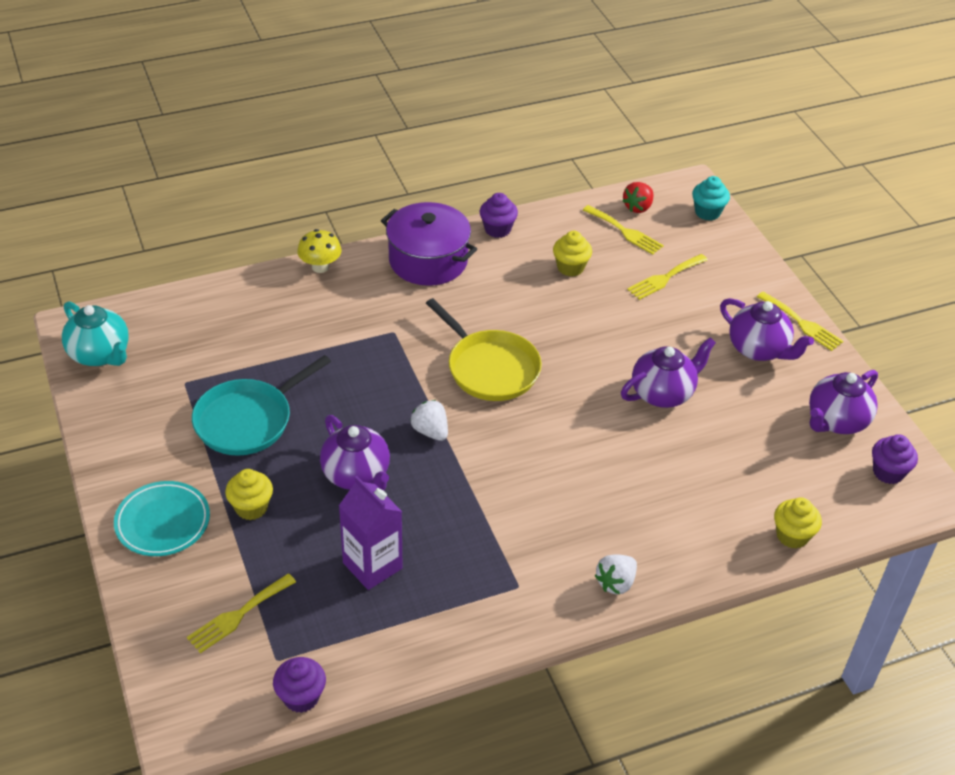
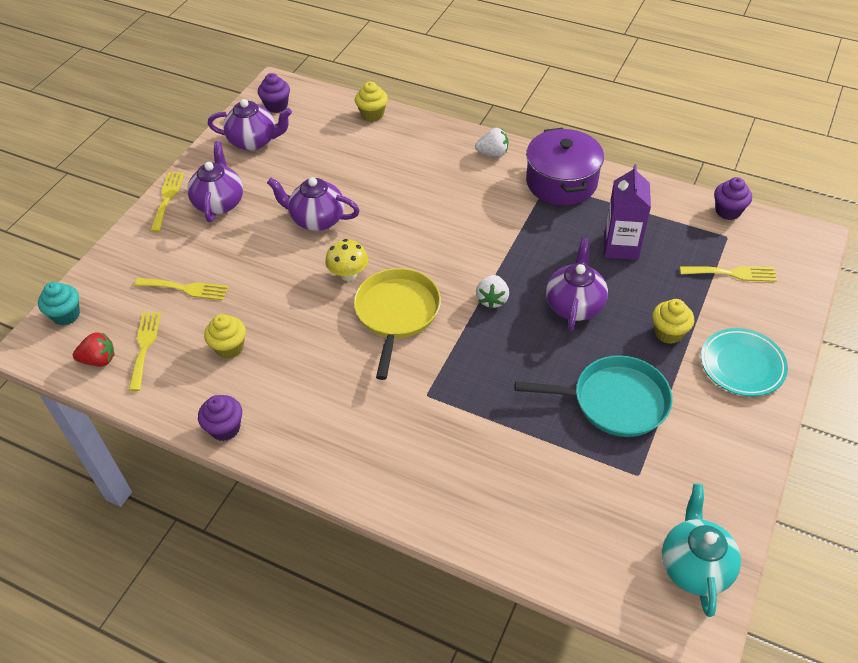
camera: 130 degrees left, 5 degrees up
(320, 267) = (411, 511): yellow mushroom -> yellow mushroom (348, 274)
(428, 260) = (318, 442): purple pot -> purple pot (561, 182)

